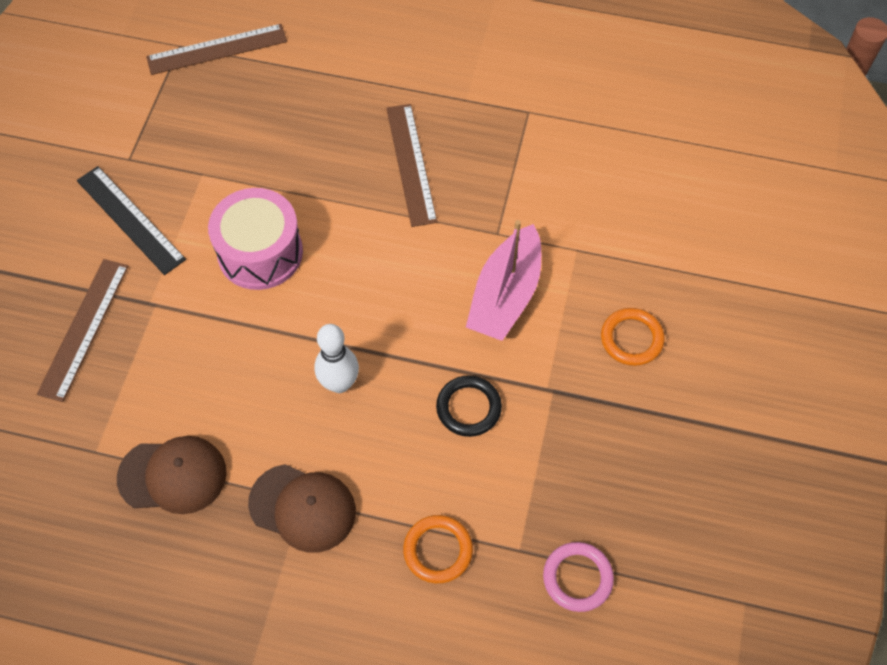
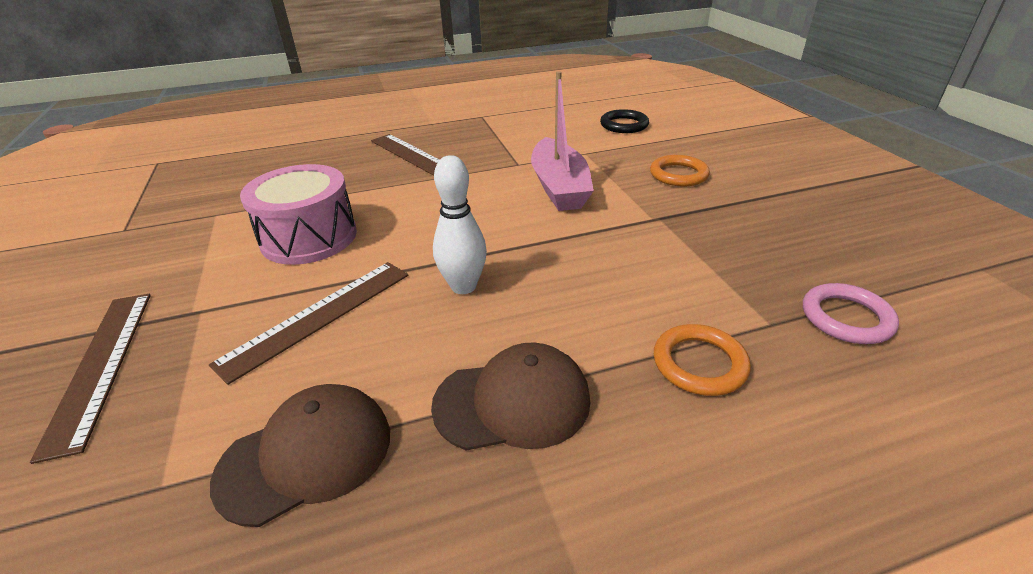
camera: 30 degrees left, 25 degrees down
(130, 219) = (141, 264): black ruler -> none
(217, 49) = (196, 155): brown ruler -> brown ruler (318, 316)
(468, 408) = (604, 253): black ring -> black ring (624, 125)

